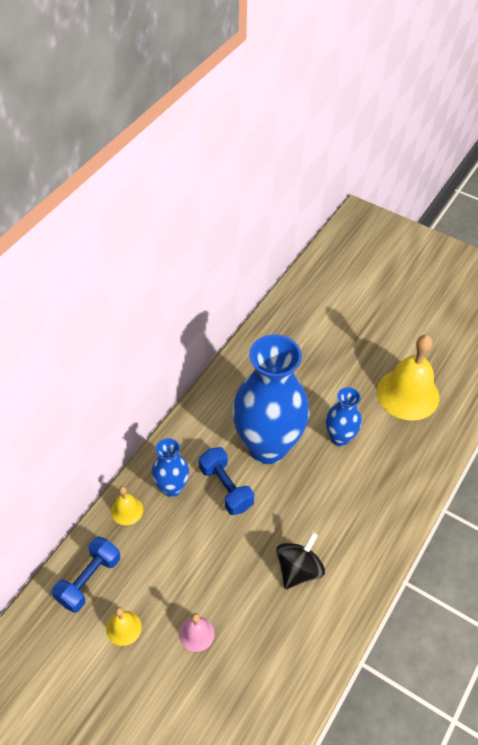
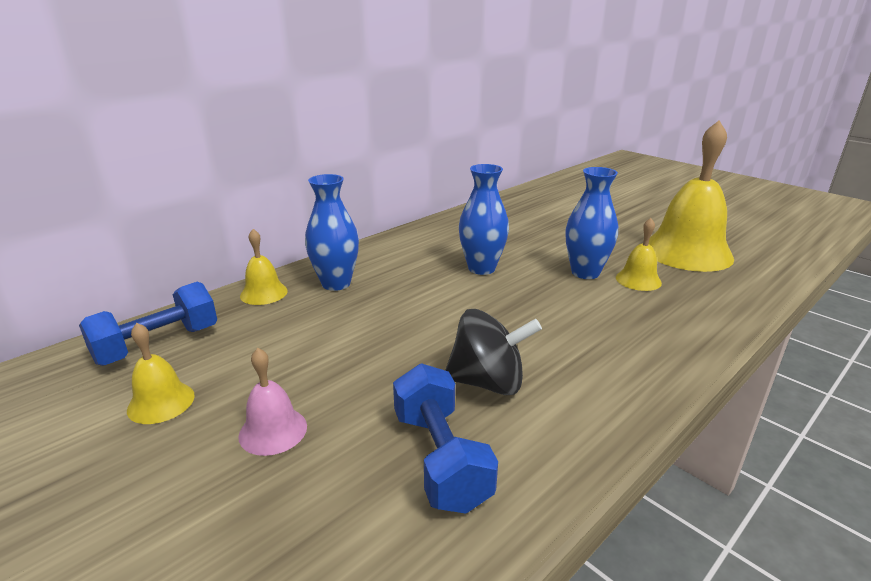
camera: 15 degrees right, 25 degrees down
(226, 488) = (409, 292): blue dumbbell -> blue dumbbell (440, 458)
(267, 446) = (481, 268): blue vase -> blue vase, size x0.49
(298, 569) = (488, 382): black spinning top -> black spinning top turned 45 degrees clockwise
(375, 440) = (638, 280): none -> yellow bell

